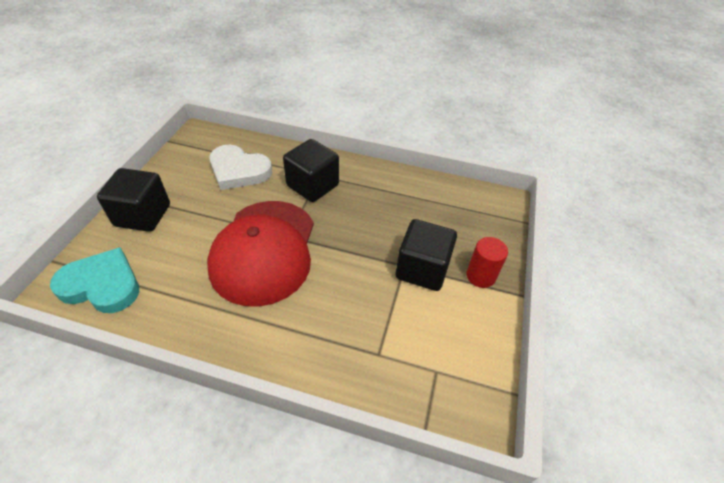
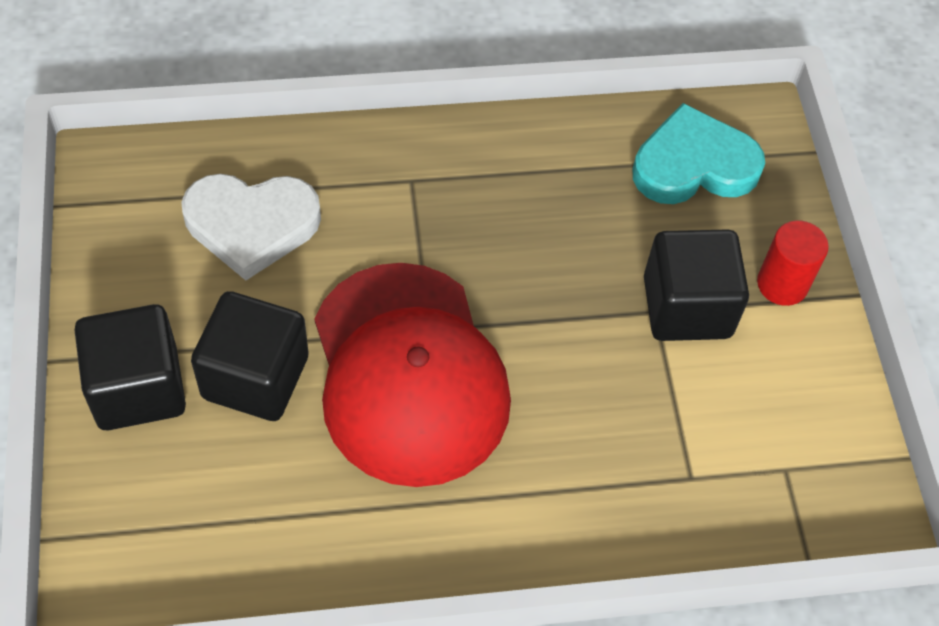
camera: 25 degrees left, 10 degrees up
(102, 285) = (172, 545): turquoise heart -> turquoise heart (694, 164)
(312, 185) = (412, 208): black cube -> black cube (255, 377)

